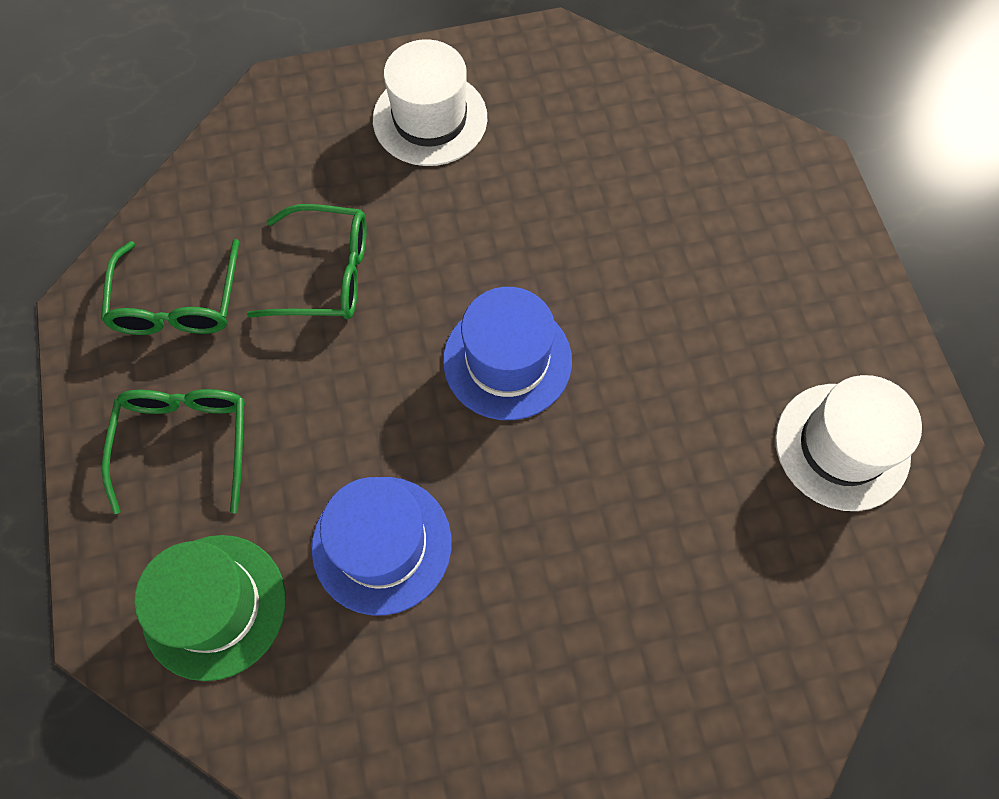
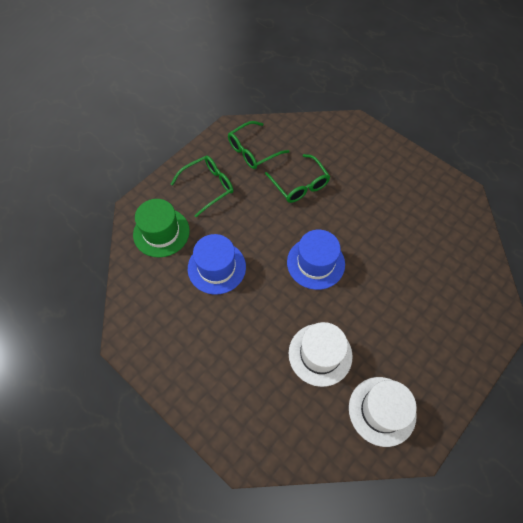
camera: 55 degrees right, 5 degrees down
(430, 118) = (389, 175): white hat -> white hat (320, 354)

